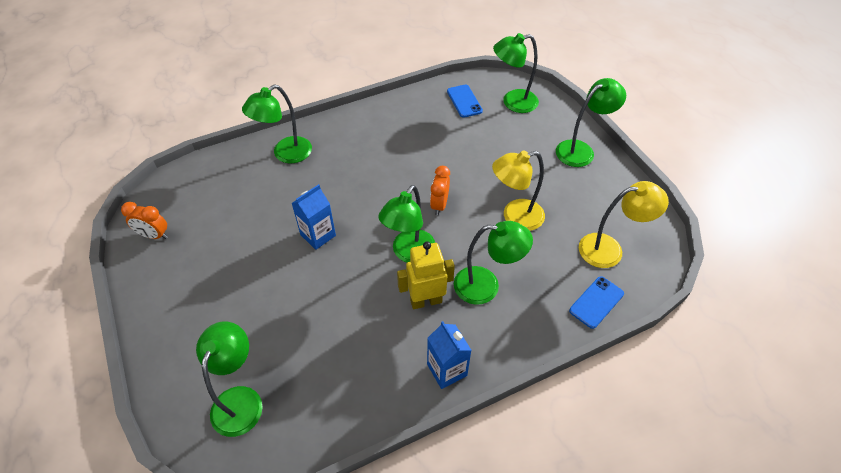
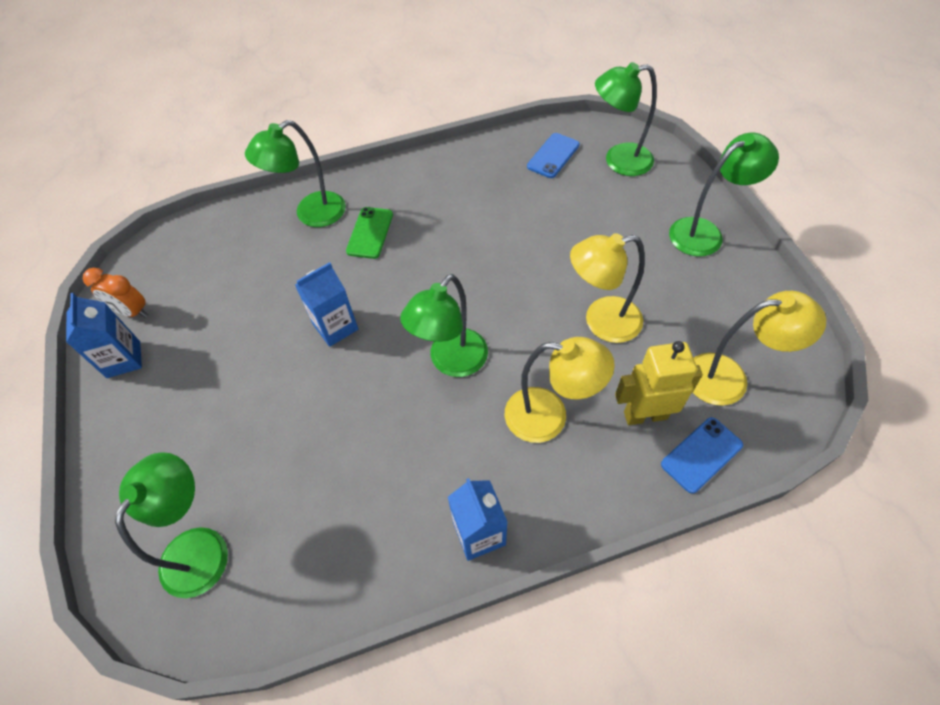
camera: 10 degrees right, 5 degrees up
(154, 271) = (123, 359): none -> blue carton
(334, 165) = (370, 233): none -> green phone
(426, 301) = (464, 431): yellow robot -> yellow robot (645, 415)
(439, 205) = (500, 297): orange clock -> none
(464, 101) = (553, 156): blue phone -> blue phone turned 45 degrees clockwise
(486, 286) = (549, 417): green lamp -> yellow lamp

